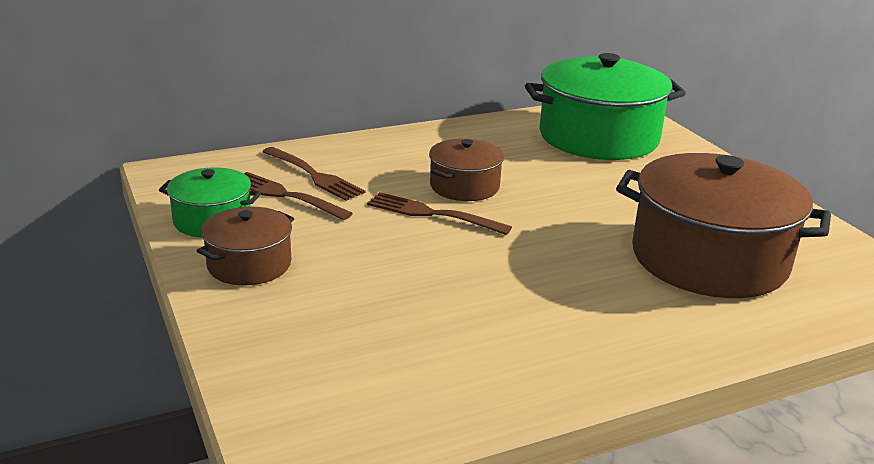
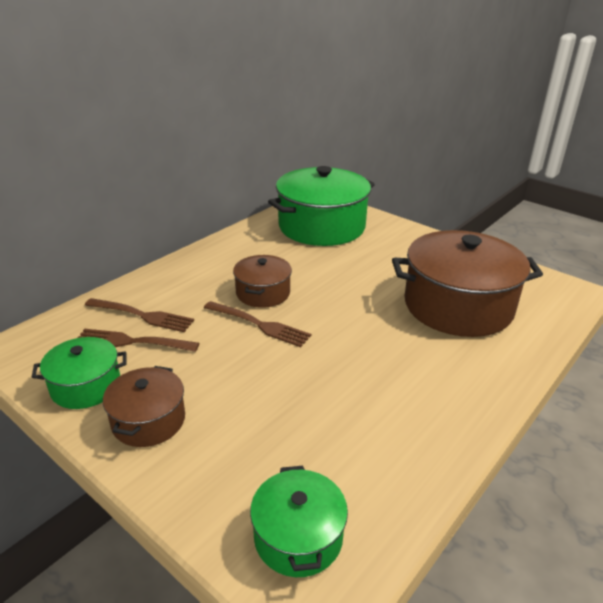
camera: 25 degrees left, 5 degrees up
(318, 401) = (298, 537): none -> green pot
(433, 214) = (258, 324): brown fork -> brown fork turned 150 degrees counterclockwise

